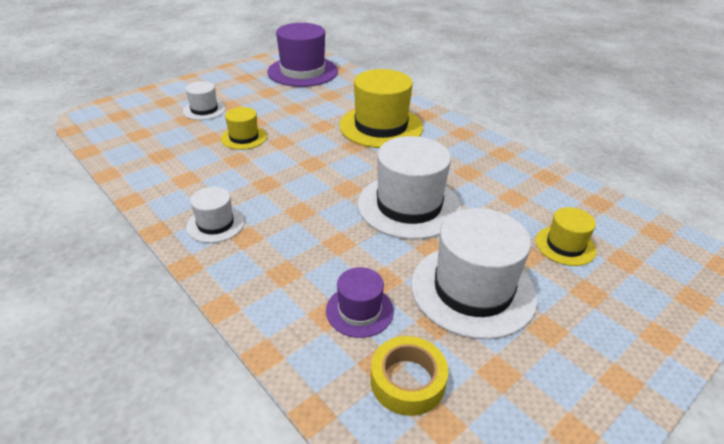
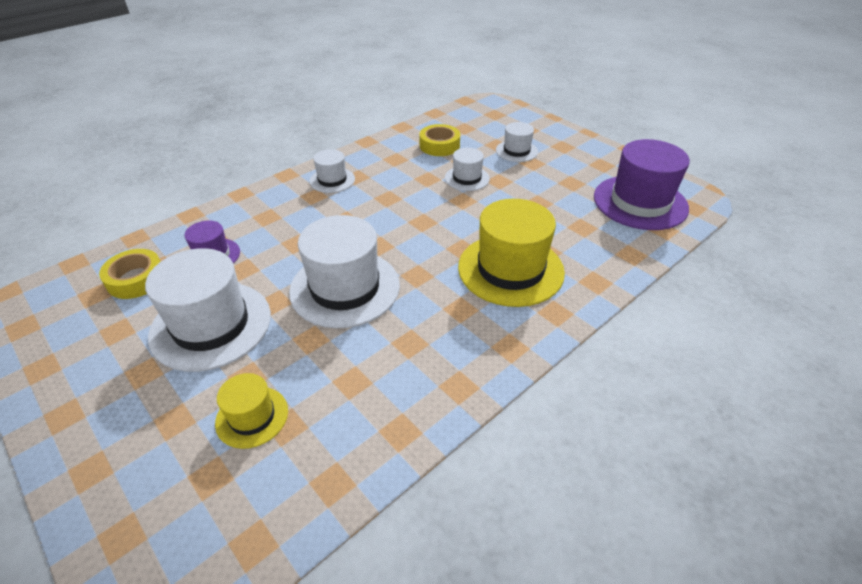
camera: 90 degrees right, 5 degrees up
(170, 150) = (439, 145): none -> yellow tape
(244, 137) = (467, 178): yellow hat -> white hat

